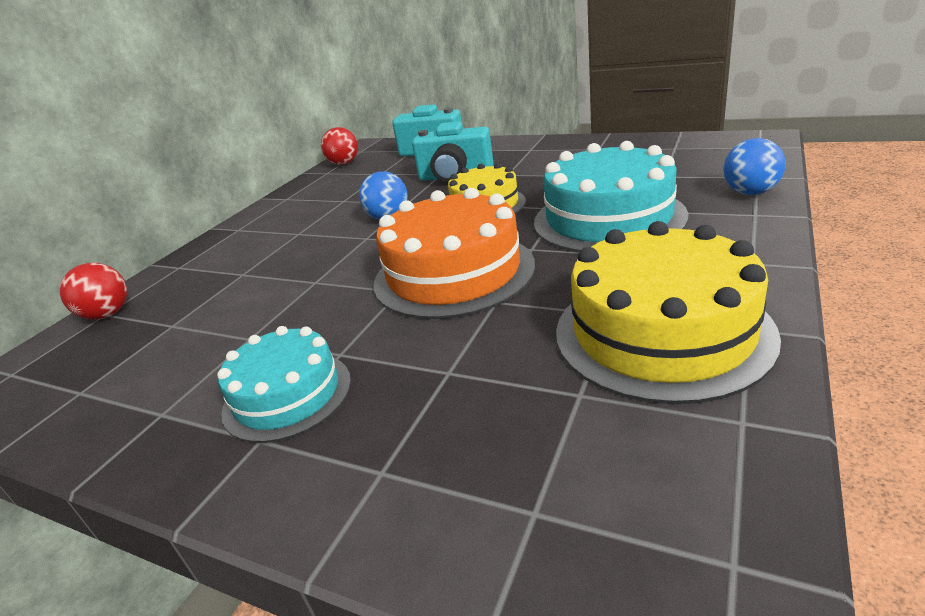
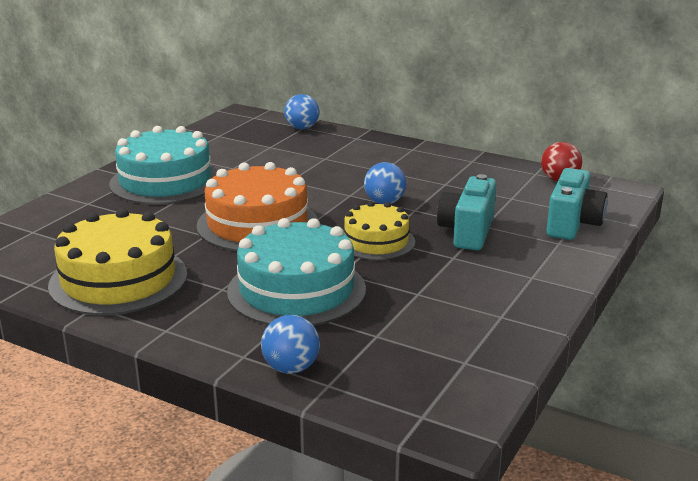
camera: 90 degrees right, 5 degrees down
(107, 314) = (302, 128): red ball -> blue ball
(287, 395) = (165, 181): turquoise cake -> turquoise cake, size x1.62

